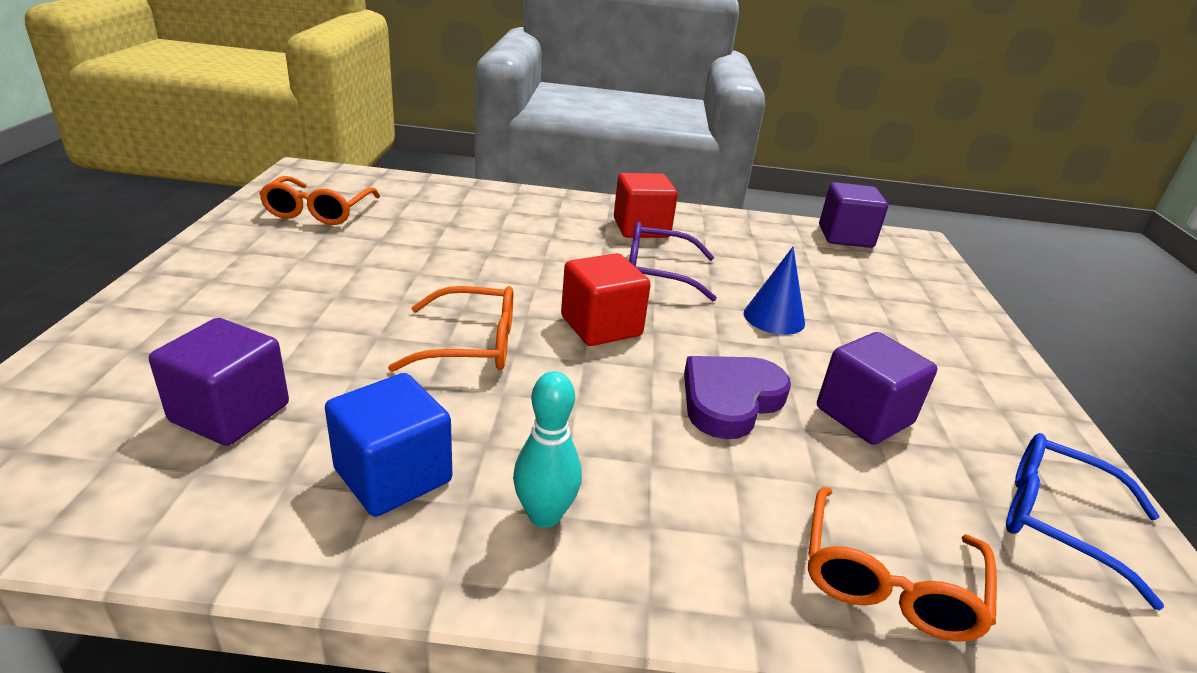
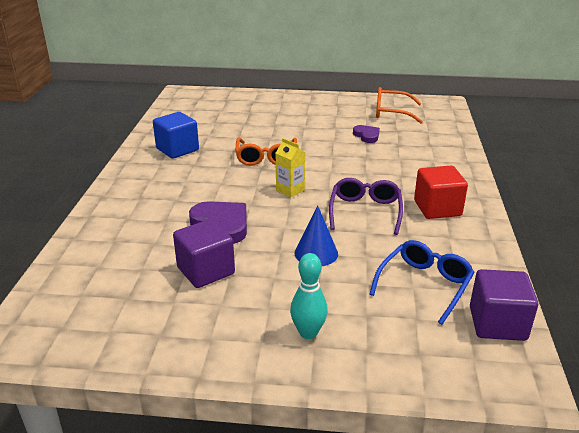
camera: 95 degrees right, 0 degrees up
(230, 413) = (215, 121): purple cube -> none
(407, 242) = (367, 136): none -> purple heart
(544, 515) = (150, 177): turquoise bowling pin -> turquoise bowling pin (308, 332)
(601, 326) = (290, 190): red cube -> yellow carton
(887, 582) = (90, 252): orange glasses -> none
(1055, 519) = (107, 323): blue glasses -> blue glasses (425, 284)

